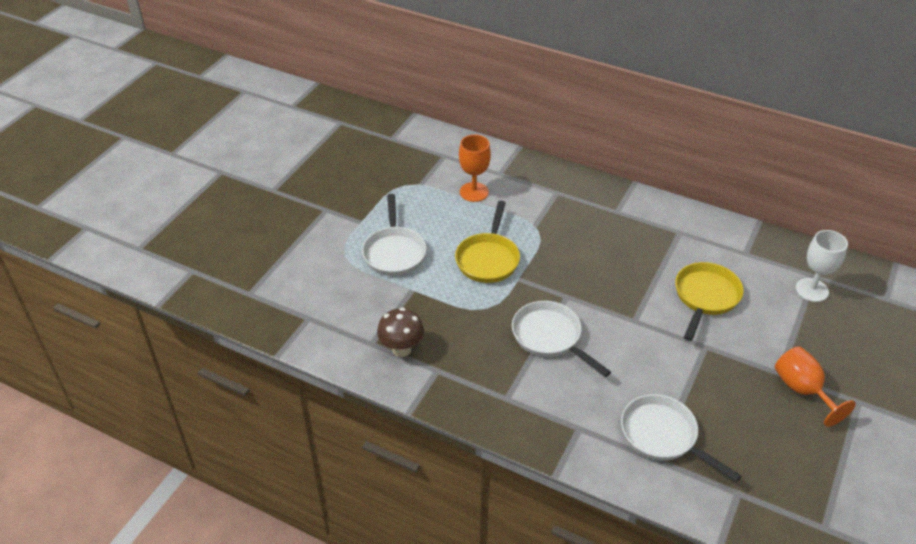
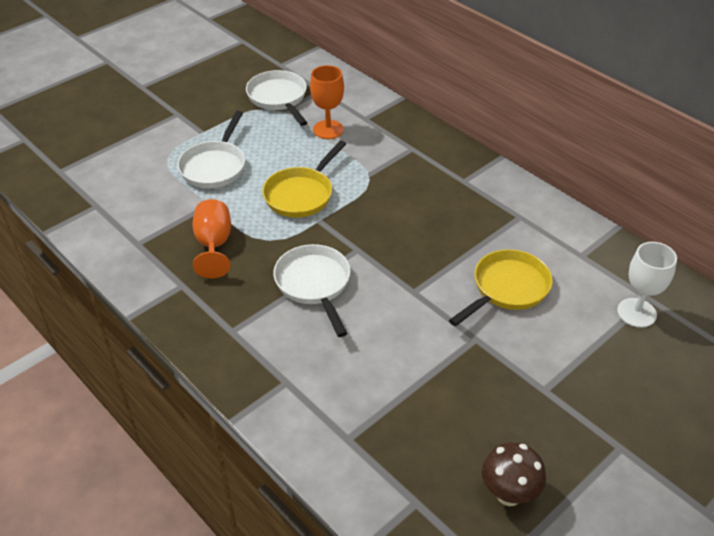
camera: 20 degrees right, 0 degrees up
(401, 349) = (161, 256): brown mushroom -> brown mushroom (508, 494)
(663, 436) = (369, 417): white pan -> white pan (278, 98)
(802, 390) = (559, 415): orange goblet -> orange goblet (214, 245)

